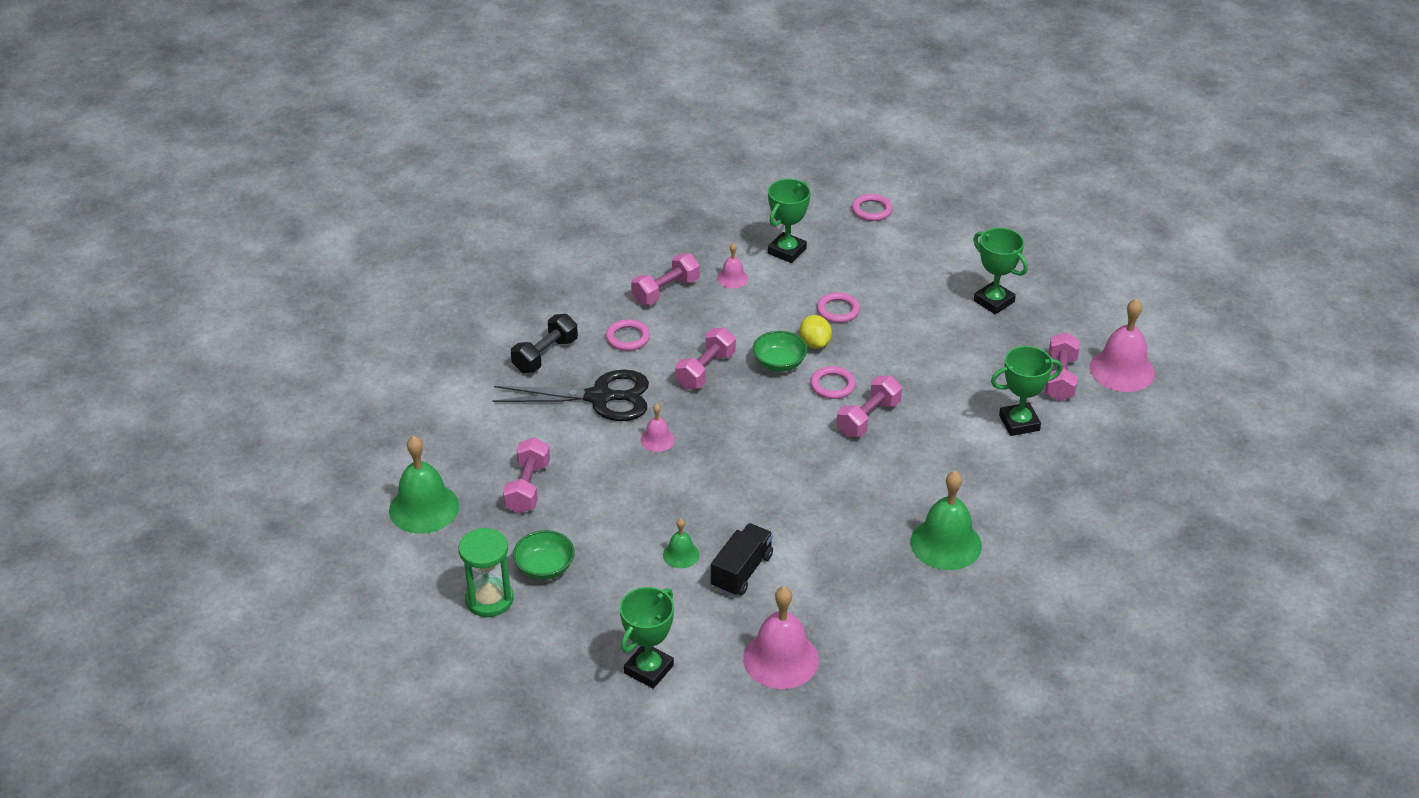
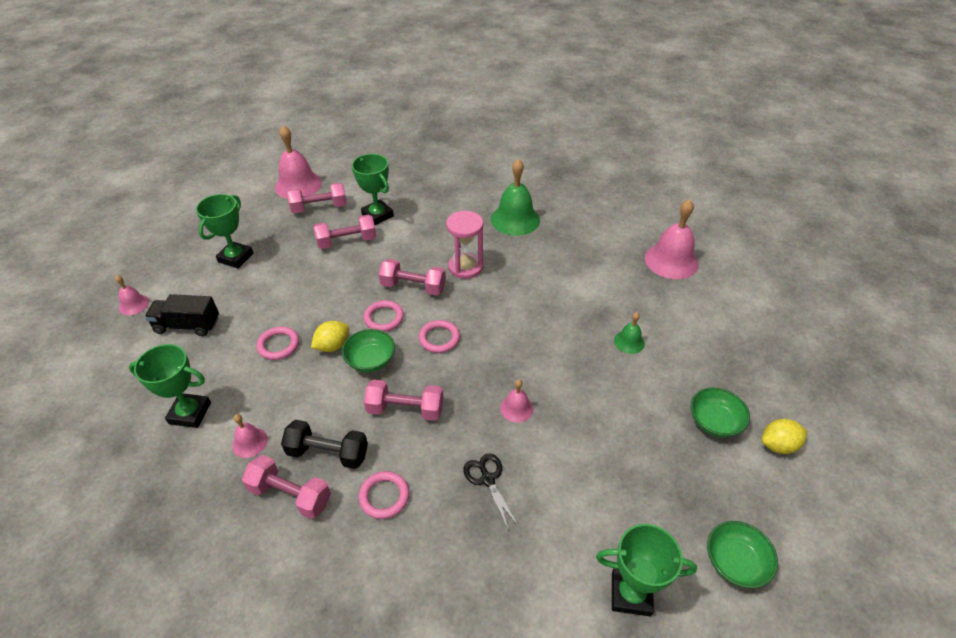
camera: 115 degrees left, 5 degrees up
(424, 508) = (735, 563): green bell -> green bowl
(489, 599) = (778, 445): green hourglass -> yellow lemon
(528, 487) = (641, 482): pink dumbbell -> pink dumbbell (347, 241)
(545, 355) = (449, 566): black dumbbell -> black dumbbell (328, 453)
(600, 398) = (488, 479): black scissors -> black scissors, size x0.50
(648, 669) = (741, 319): green trophy -> green trophy (631, 594)
(742, 571) = (616, 303): black truck -> black truck (187, 325)
(871, 210) = (103, 369): pink ring -> pink ring (439, 338)
(877, 469) = (465, 267): none -> pink hourglass
(953, 231) = (134, 304): none -> pink bell

